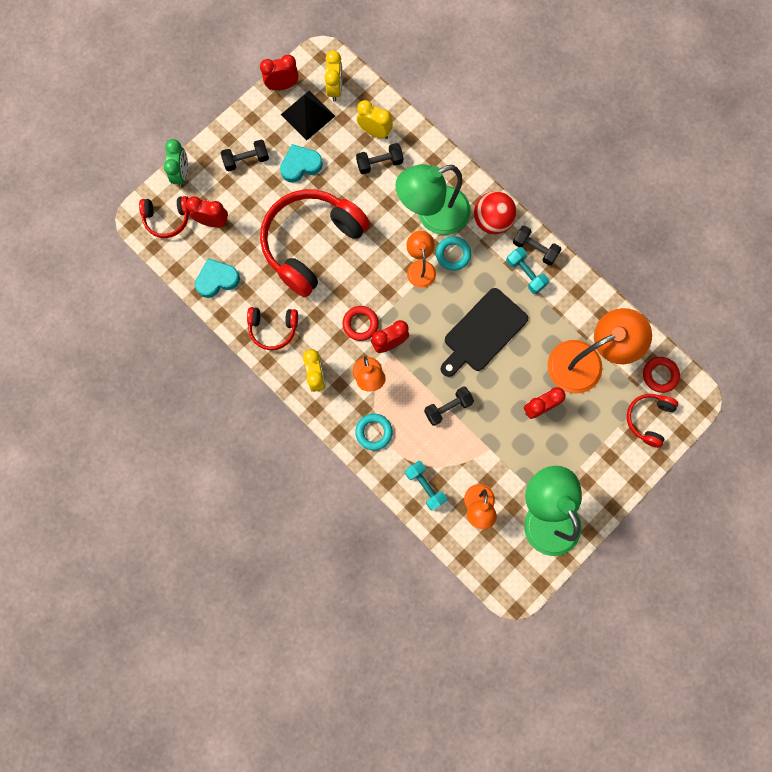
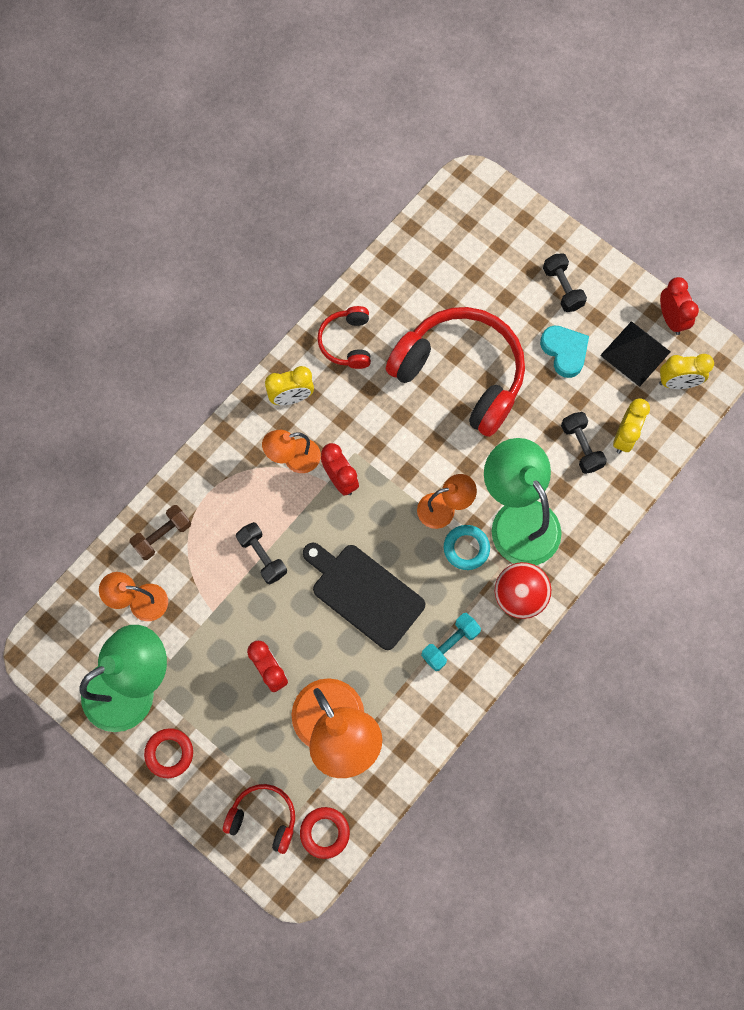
camera: 85 degrees right, 5 degrees down
(167, 219) = (473, 210): red headphones -> none
(182, 174) = (533, 219): green clock -> none
(213, 222) = (476, 260): red clock -> none
(217, 279) = (403, 273): turquoise heart -> none
(360, 324) = (362, 442): red ring -> red ring (169, 753)
(374, 432) = (226, 470): turquoise ring -> none
(425, 486) = (162, 536): turquoise dumbbell -> brown dumbbell
(535, 249) = (486, 655): black dumbbell -> none

